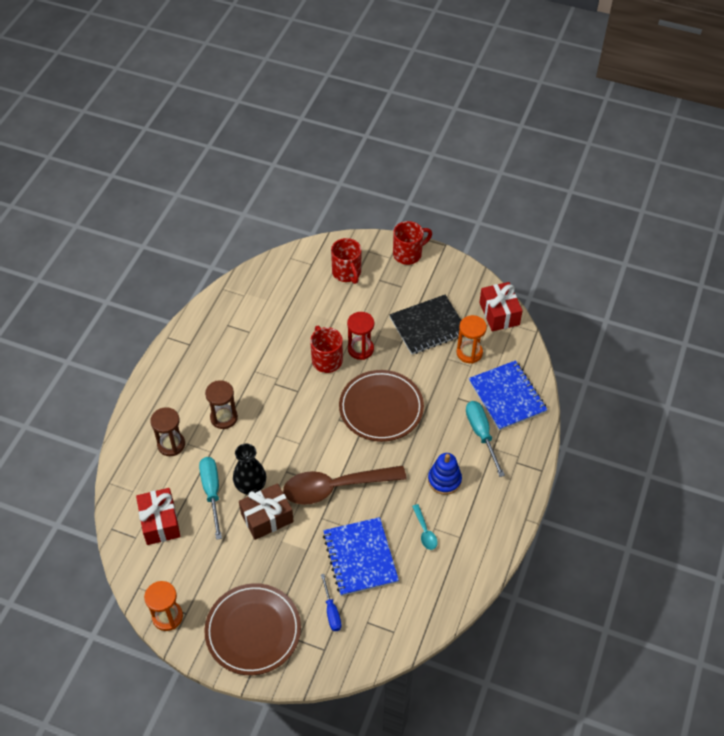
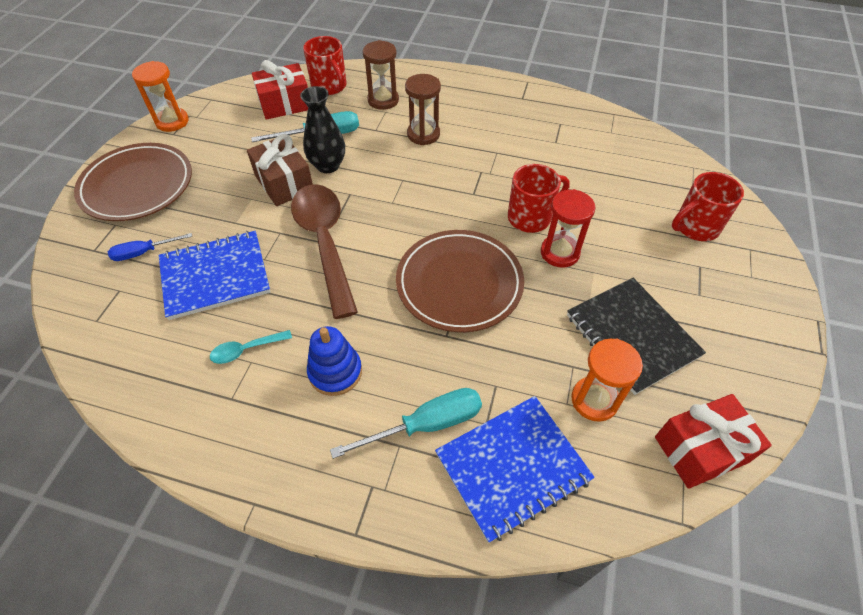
camera: 85 degrees right, 0 degrees up
(408, 254) = (772, 300): red mug -> red mug (330, 86)

